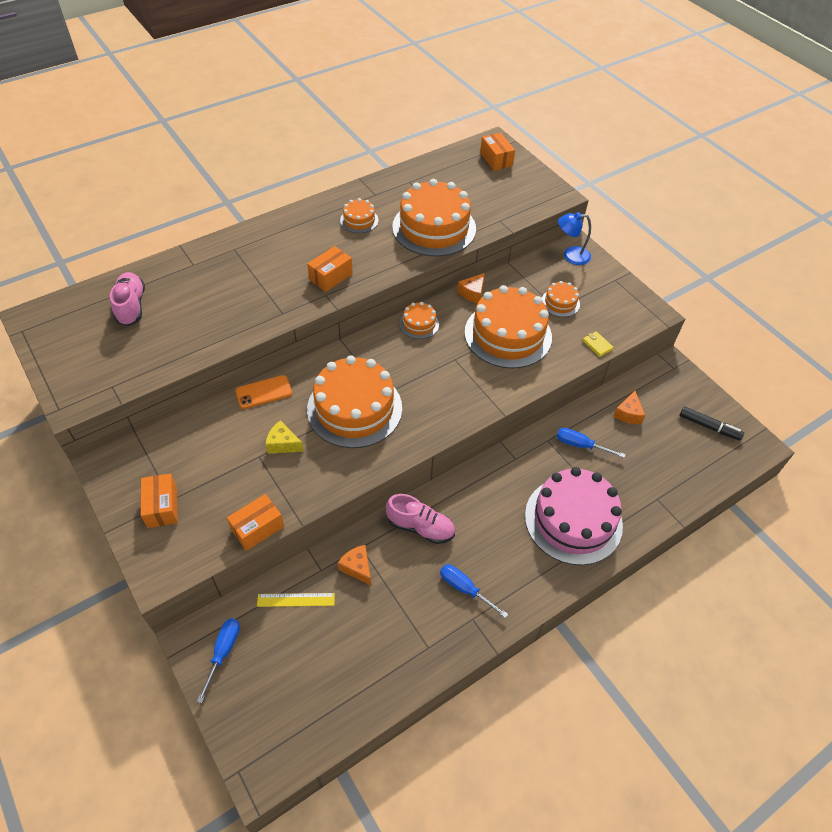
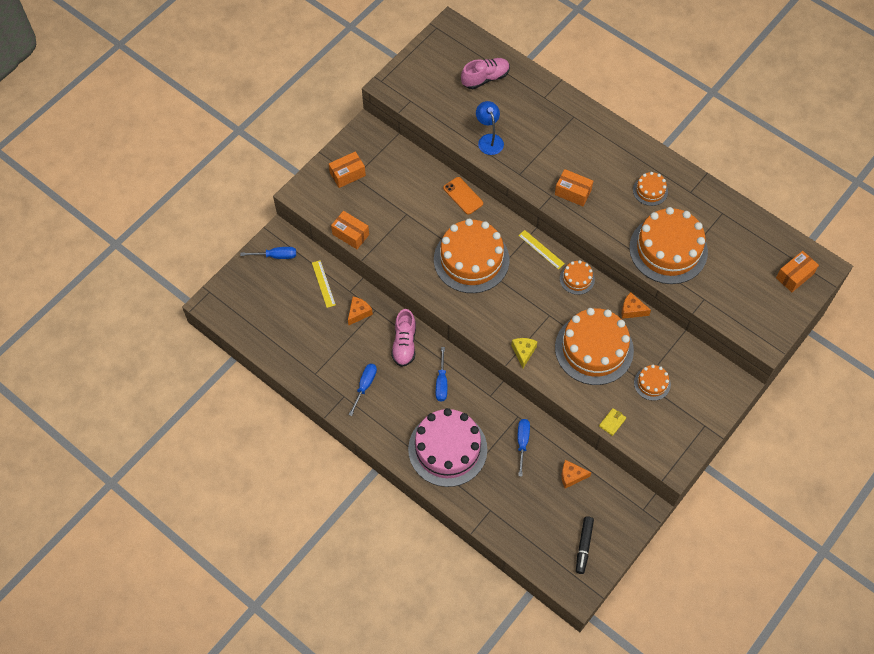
camera: 75 degrees right, 10 degrees up
(283, 444) = (422, 225): yellow cheese -> yellow cheese (523, 352)
(369, 342) = (541, 249): none -> yellow ruler
(485, 502) = (441, 383): none -> blue screwdriver
(570, 256) = (720, 381): blue lamp -> blue lamp (489, 139)

